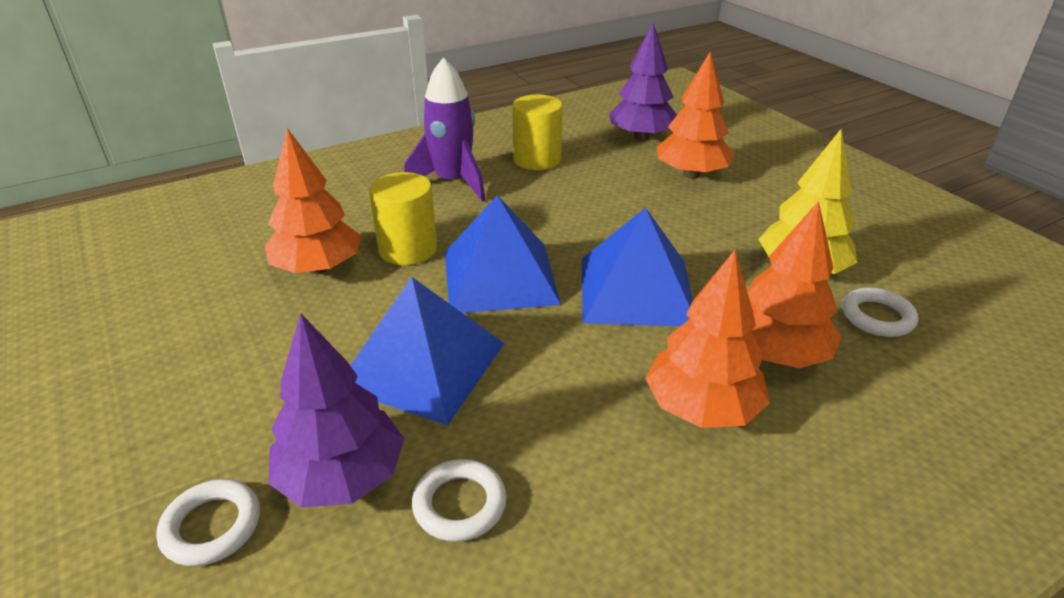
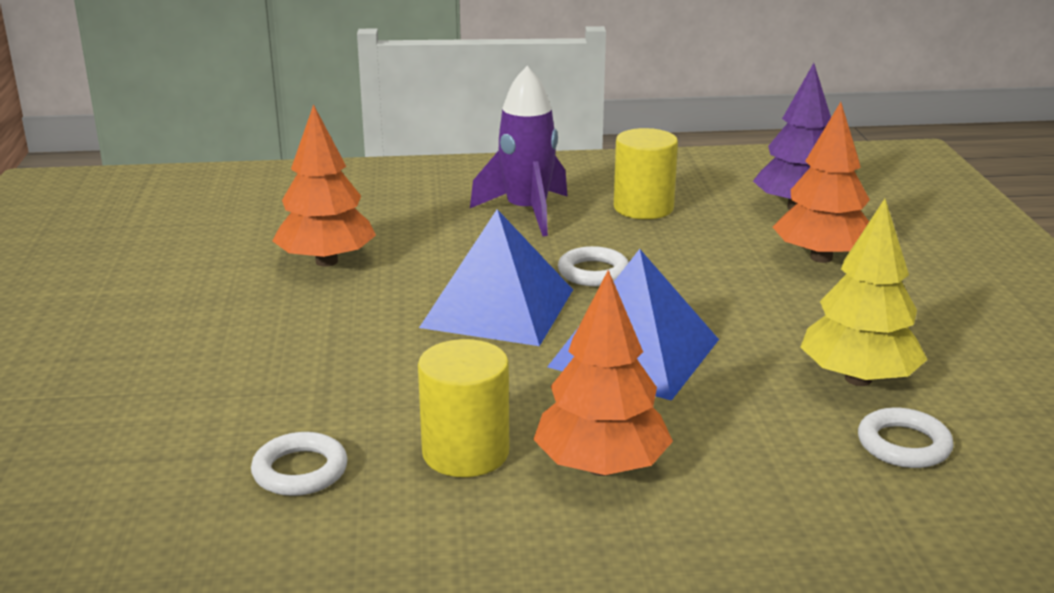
camera: 25 degrees right, 10 degrees down
(212, 526) = (94, 427): white ring -> white ring (593, 272)
(342, 477) = (219, 424): purple tree -> none
(408, 249) = (426, 264): yellow cylinder -> yellow cylinder (465, 452)
(422, 365) = (357, 361): blue pyramid -> none
(775, 354) = (735, 445): orange tree -> none

